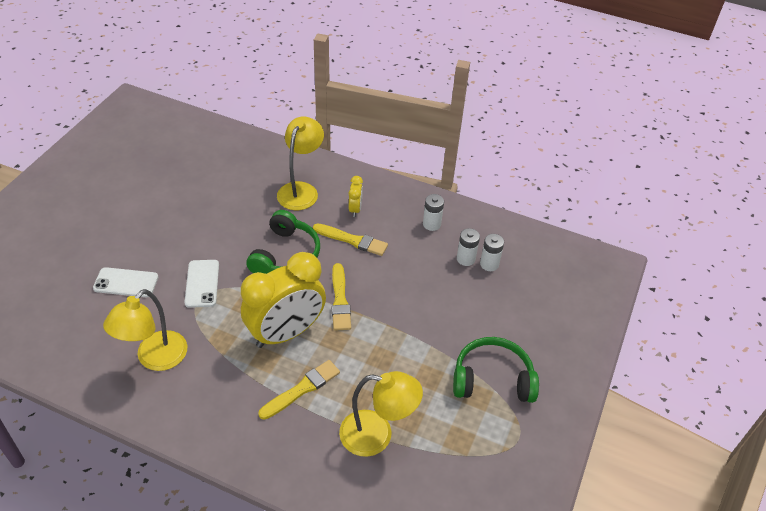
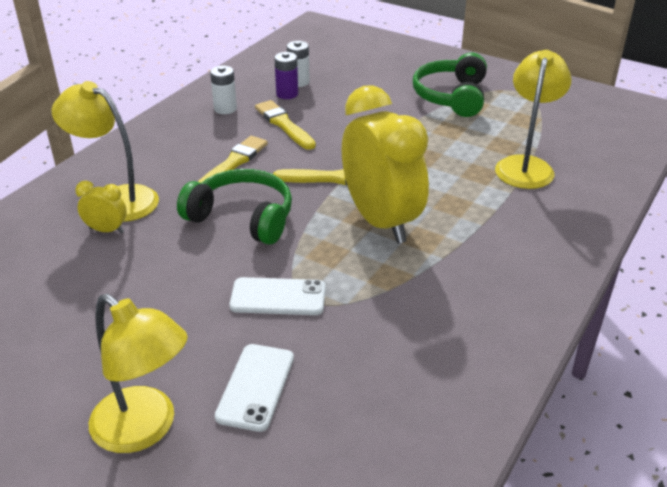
camera: 80 degrees left, 10 degrees down
(155, 359) = (418, 344): yellow lamp -> yellow lamp (145, 429)
(302, 389) = (468, 212): yellow brush -> yellow brush (284, 124)
(355, 209) = (176, 158): yellow clock -> yellow clock (106, 230)
(465, 259) = (287, 94): white battery -> purple battery

